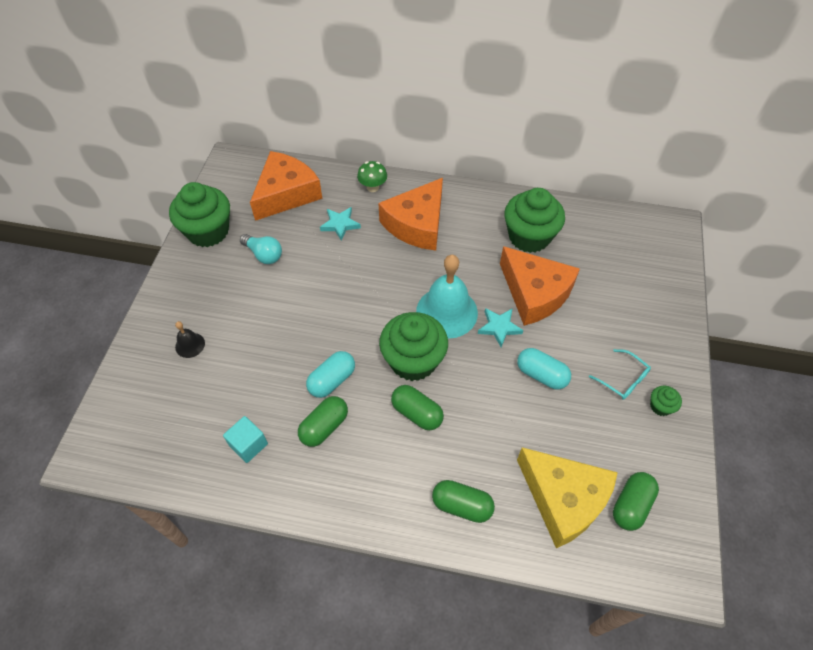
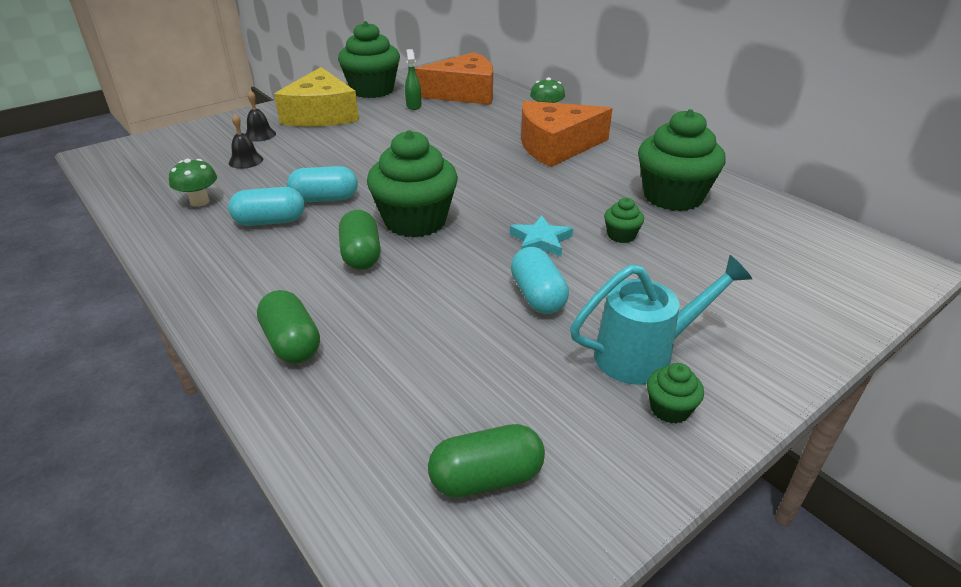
camera: 40 degrees right, 20 degrees down
(221, 381) = (246, 161): none -> black bell
(248, 445) = (199, 202): turquoise cube -> green mushroom
(264, 254) = (393, 114): turquoise light bulb -> none
(266, 233) = (413, 106): none -> green spray bottle
(324, 427) = (270, 221): green capsule -> turquoise capsule
(340, 224) = (482, 122): turquoise star -> none
(446, 312) = (500, 206): turquoise bell -> none
(534, 293) = (621, 235): orange cheese -> green cupcake
(563, 499) = (407, 411): yellow cheese -> yellow cheese (321, 114)
(623, 379) = (644, 355): turquoise glasses -> turquoise watering can

